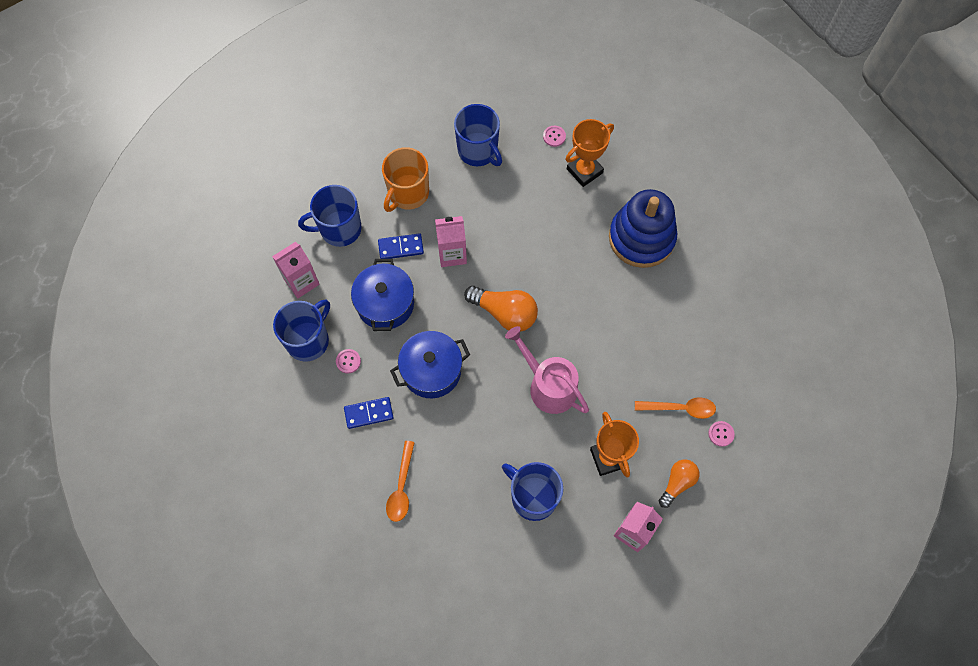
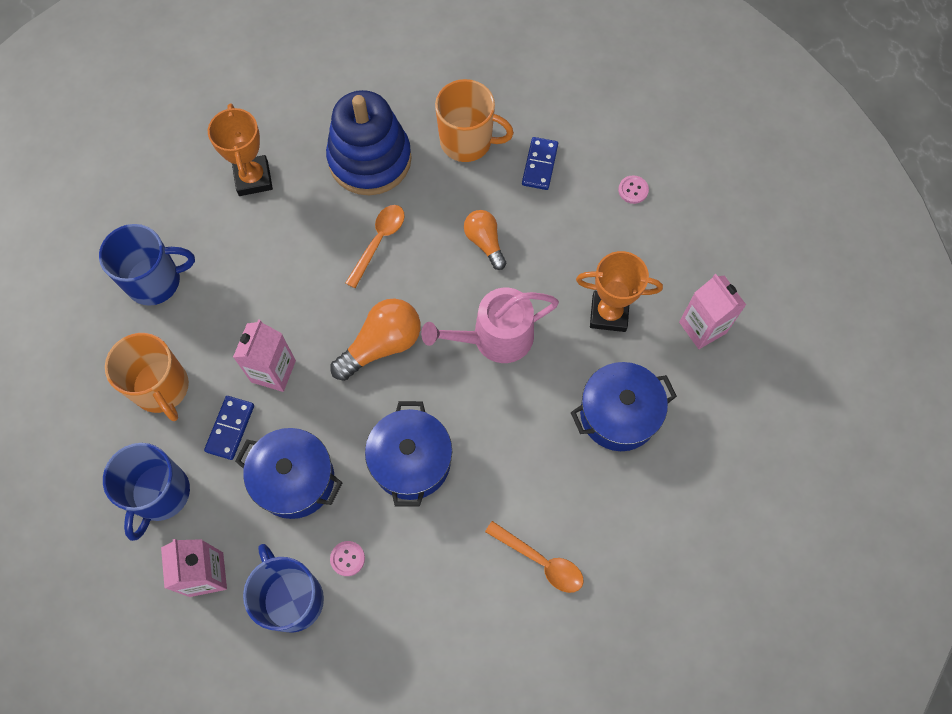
camera: 65 degrees left, 0 degrees up
(369, 413) = (428, 561): blue domino -> blue domino (539, 165)
(533, 497) = (618, 414): blue mug -> blue pot
(554, 136) = (189, 190): pink button -> none
(677, 483) = (668, 258): orange light bulb -> orange light bulb (485, 242)
(680, 408) = (587, 215): orange spoon -> orange spoon (379, 241)
(694, 297) = (467, 141): none -> orange mug

